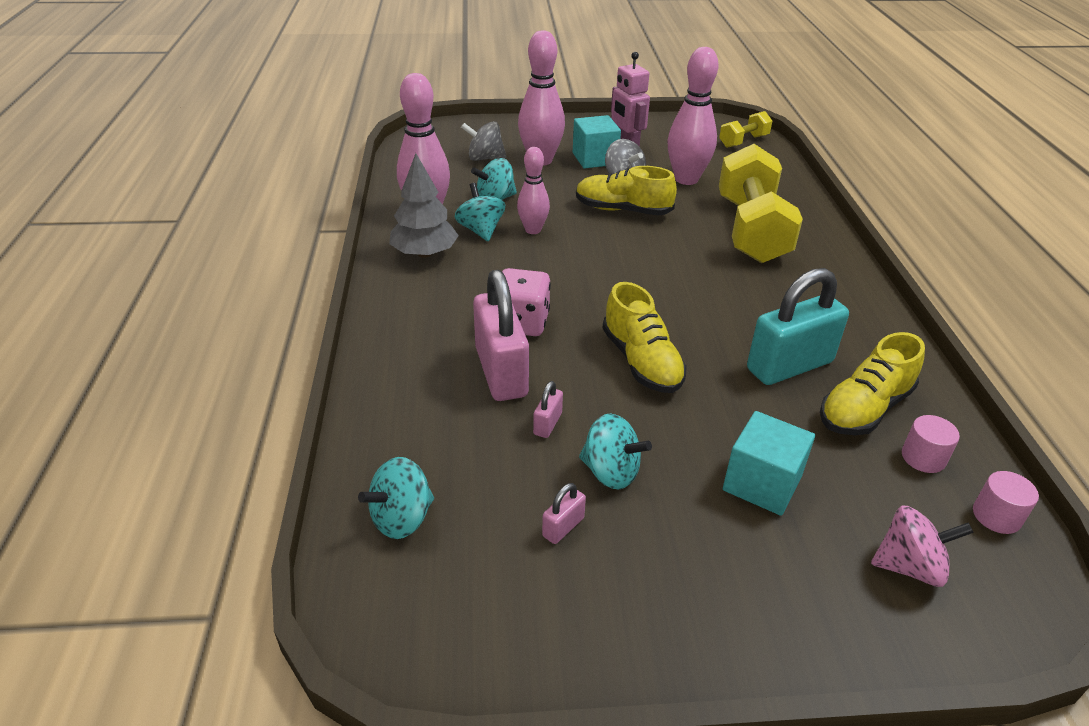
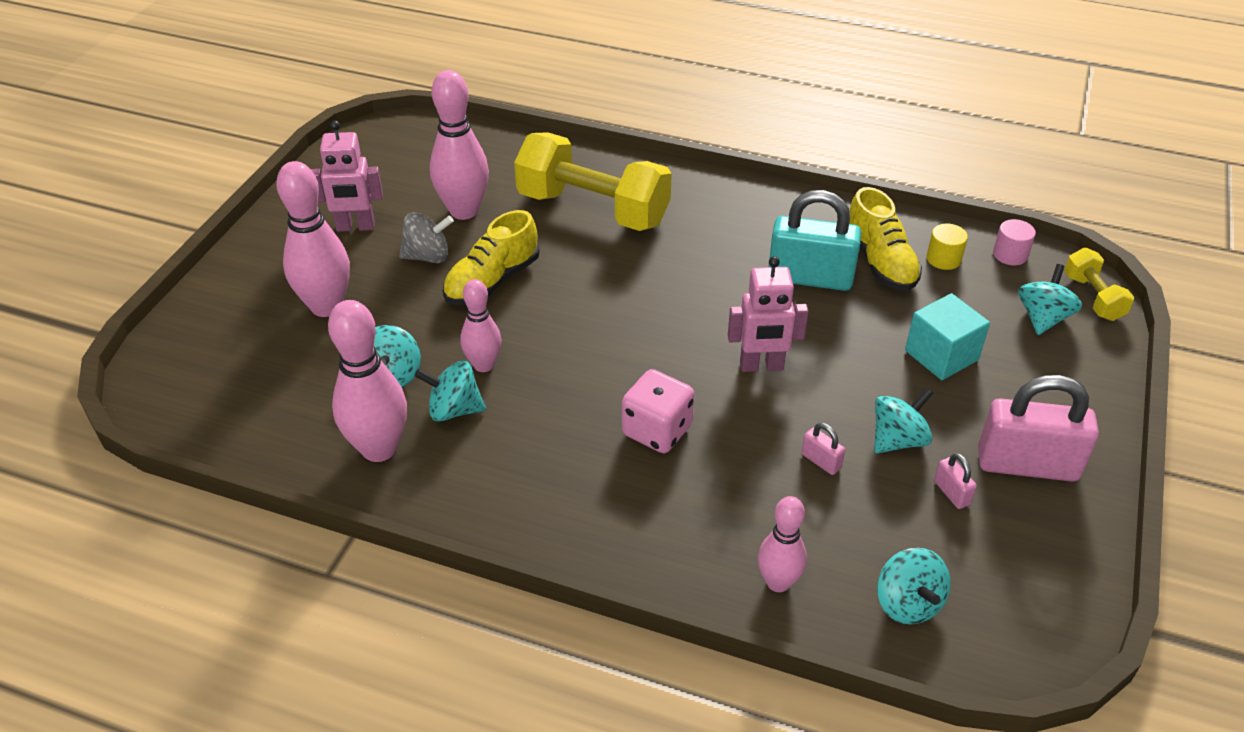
camera: 65 degrees left, 5 degrees up
(390, 427) = (778, 582): none -> pink bowling pin
(424, 253) = (471, 474): grey tree -> none
(485, 158) = (278, 354): grey spinning top -> none
(501, 372) = (730, 471): pink padlock -> pink padlock (1027, 465)
(595, 159) = (361, 261): turquoise cube -> none
(641, 362) = (761, 366): yellow shoe -> pink robot
(743, 141) = (416, 138): yellow dumbbell -> yellow dumbbell (1093, 297)
(789, 366) = (810, 278): turquoise padlock -> turquoise padlock turned 75 degrees counterclockwise
(909, 566) = (1042, 318): pink spinning top -> turquoise spinning top
(923, 457) = (943, 259): pink cylinder -> yellow cylinder

